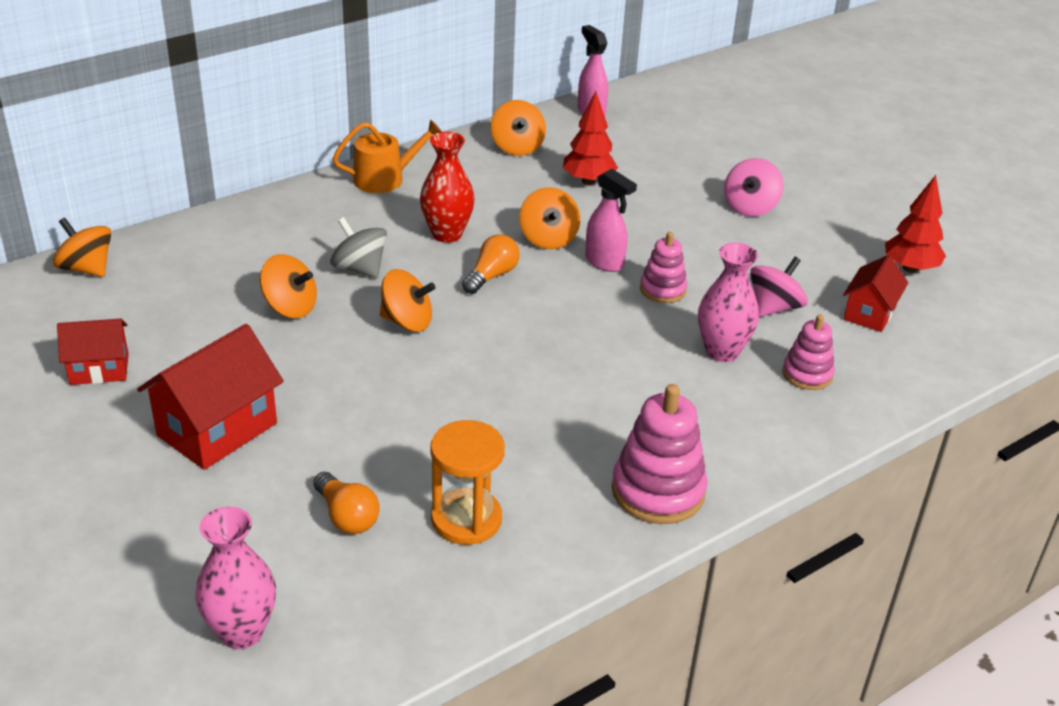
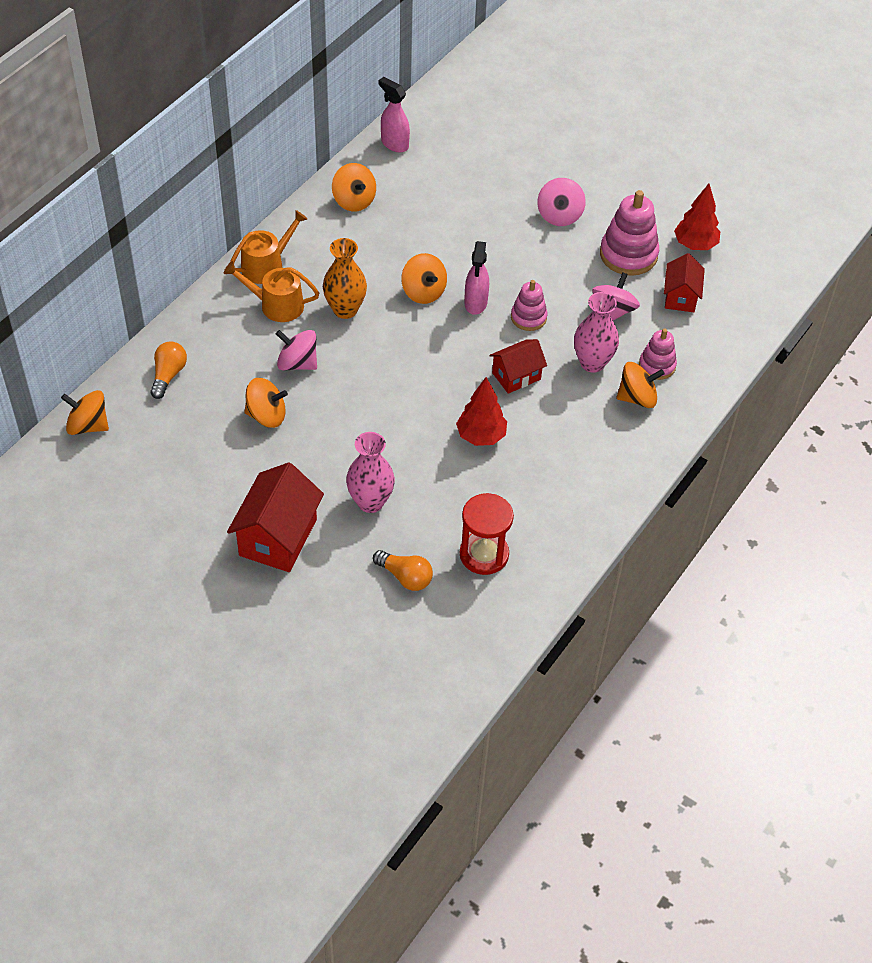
camera: 20 degrees left, 15 degrees up
(99, 369) = (161, 513): red house -> red house (516, 376)
(241, 632) = (386, 680): pink vase -> pink vase (370, 502)
(359, 268) = (297, 363): grey spinning top -> pink spinning top
(372, 213) = (276, 305): none -> orange watering can
(407, 322) = (359, 403): orange spinning top -> orange spinning top (637, 398)
(447, 234) = (345, 309): red vase -> orange vase
(466, 519) = (484, 554): orange hourglass -> red hourglass
(491, 276) = (399, 341): orange light bulb -> orange light bulb (168, 375)
(588, 181) = (426, 222): red tree -> red tree (481, 436)
(604, 262) = (475, 303): pink spray bottle -> pink spray bottle turned 75 degrees clockwise
(658, 491) = (596, 493): pink stacking toy -> pink stacking toy (628, 255)

